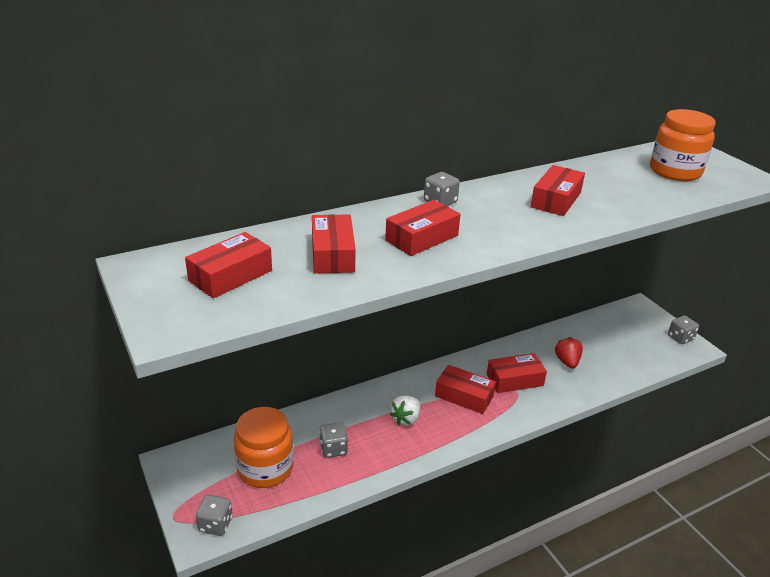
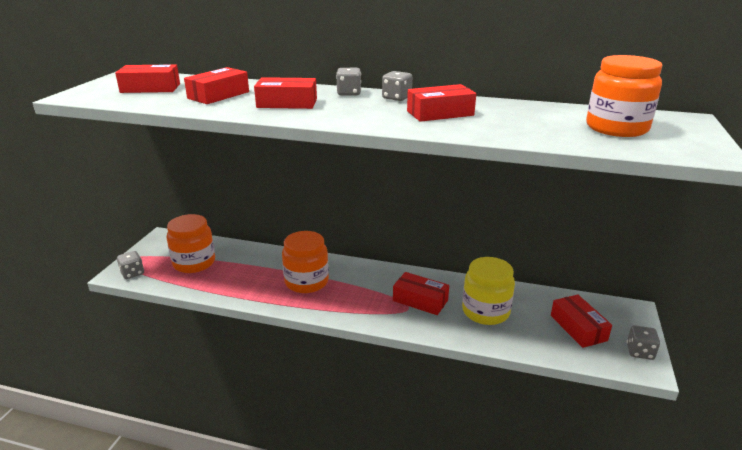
camera: 45 degrees right, 5 degrees down
(333, 449) = (241, 273): grey dice -> grey dice (396, 98)
(406, 419) = (306, 282): white strawberry -> orange jar
(464, 396) = (366, 290): red box -> red box (578, 328)
(567, 362) = (485, 311): red strawberry -> yellow jar

